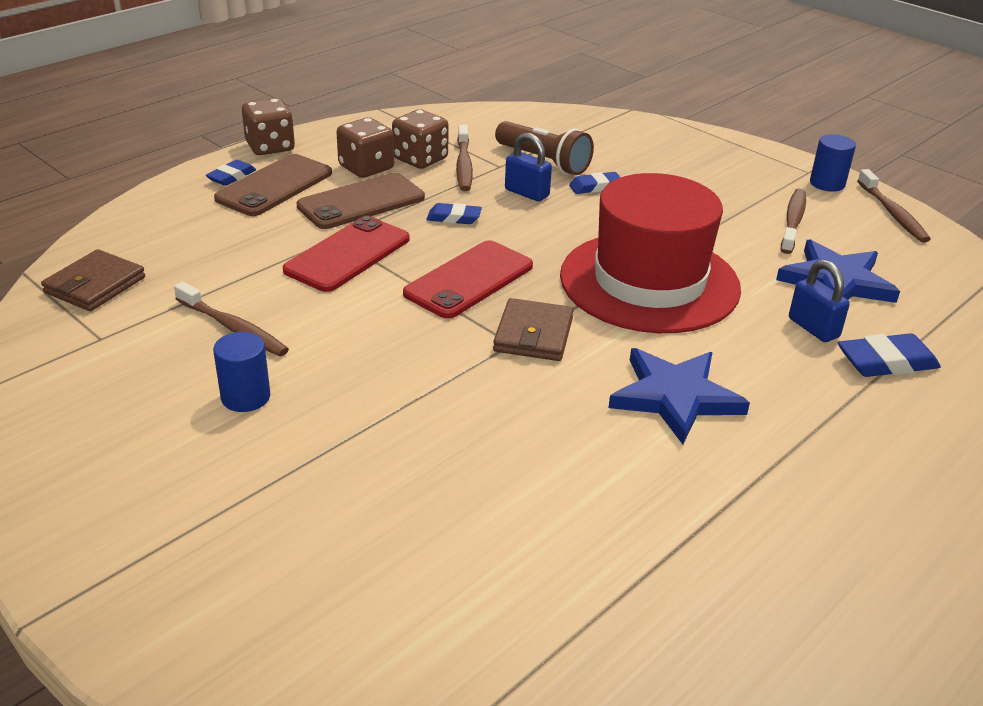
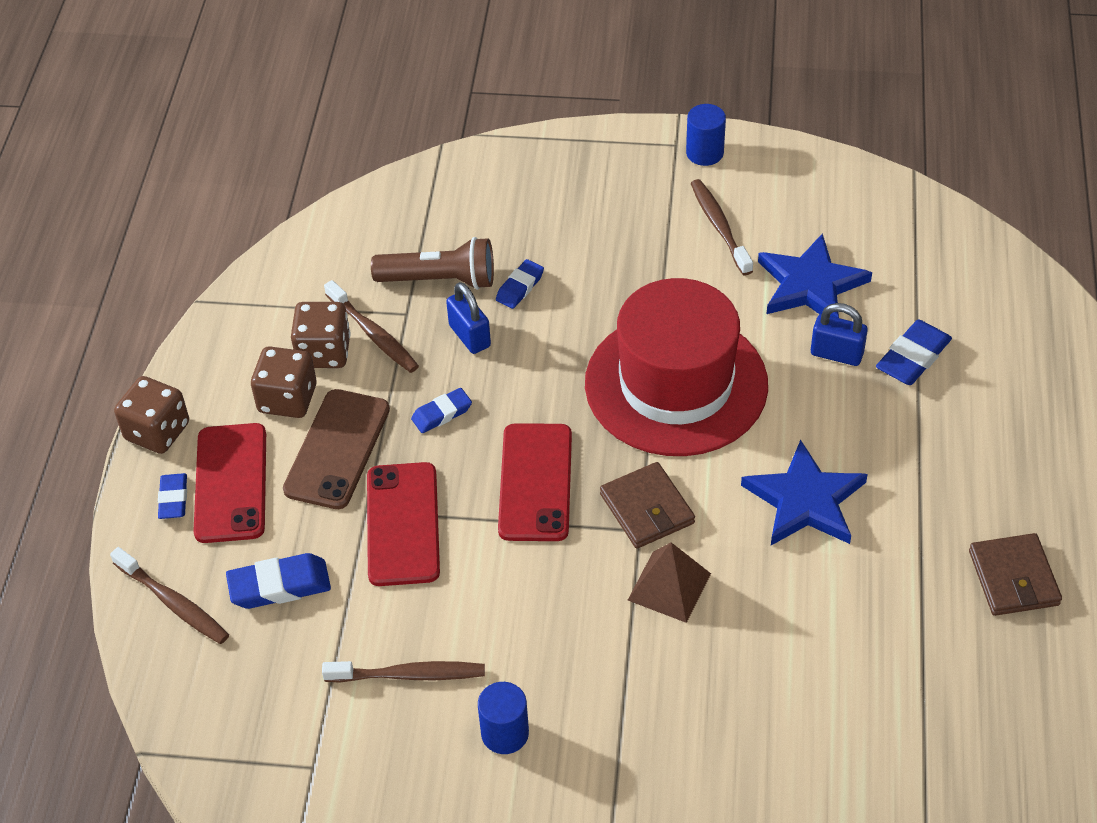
camera: 35 degrees left, 15 degrees up
(95, 285) = (228, 718): brown wallet -> brown wallet (1013, 578)
(226, 243) = (279, 586): none -> blue eraser
(274, 186) = (230, 483): brown phone -> red phone
(489, 386) = (669, 586): none -> brown pyramid
(527, 193) = (470, 336): blue padlock -> blue padlock turned 60 degrees clockwise
(892, 213) = (786, 163): brown toothbrush -> brown toothbrush (173, 603)

